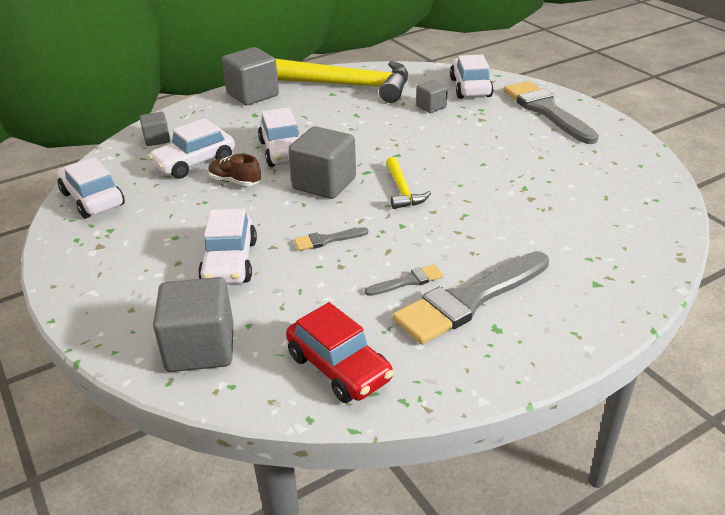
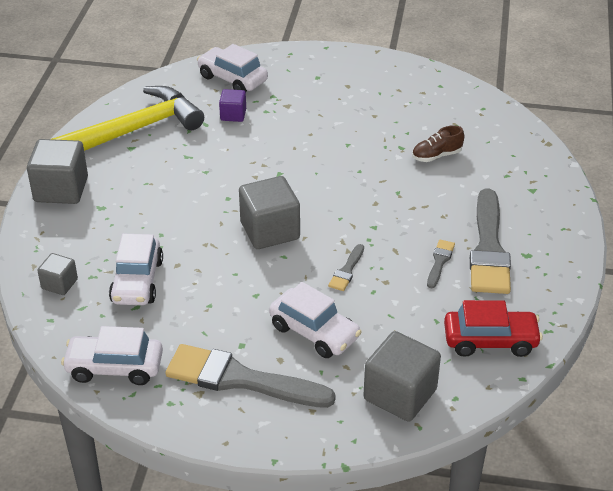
camera: 50 degrees left, 5 degrees up
(235, 181) = (201, 274): brown shoe -> brown shoe (436, 156)
(283, 152) = (190, 225): white car -> none
(402, 190) = (331, 200): yellow hammer -> none
(431, 107) = (233, 115): grey cube -> purple cube
(546, 110) = (319, 71): grey brush -> grey brush (240, 379)

